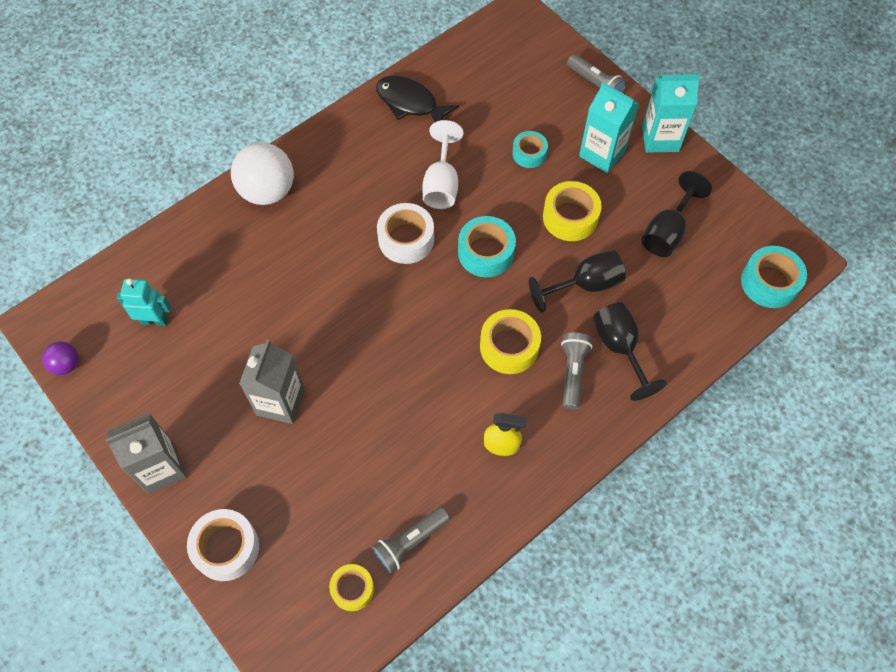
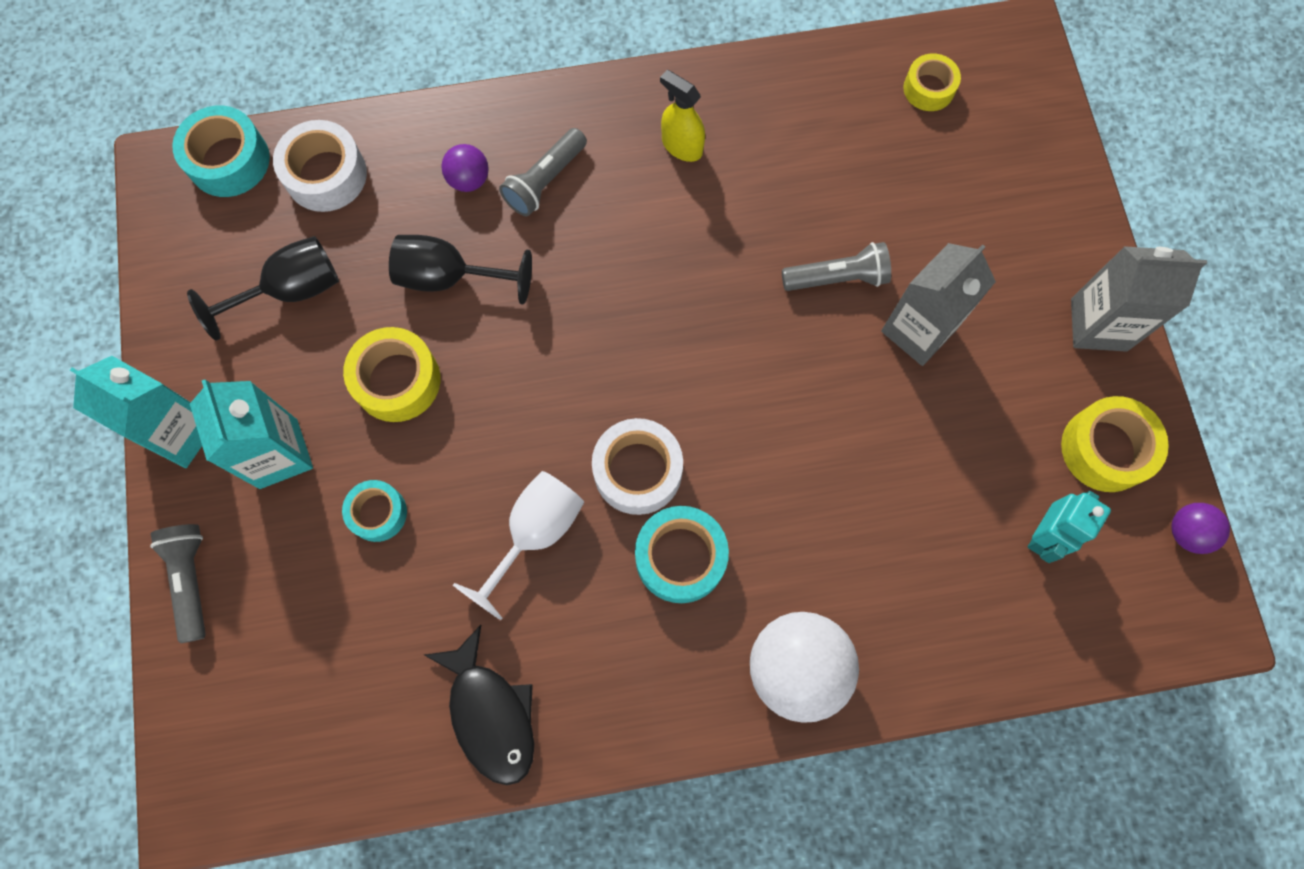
camera: 150 degrees left, 10 degrees up
(154, 320) = (1044, 535): turquoise robot -> turquoise robot turned 90 degrees counterclockwise
(226, 548) = (1051, 197): white tape -> white tape (326, 175)
(410, 542) = (843, 101): grey flashlight -> grey flashlight (837, 278)
(486, 252) = (543, 391): turquoise tape -> turquoise tape (680, 557)
(509, 347) = (598, 251): yellow tape -> yellow tape (1105, 449)
(620, 348) = (469, 180): black goblet -> purple ball

